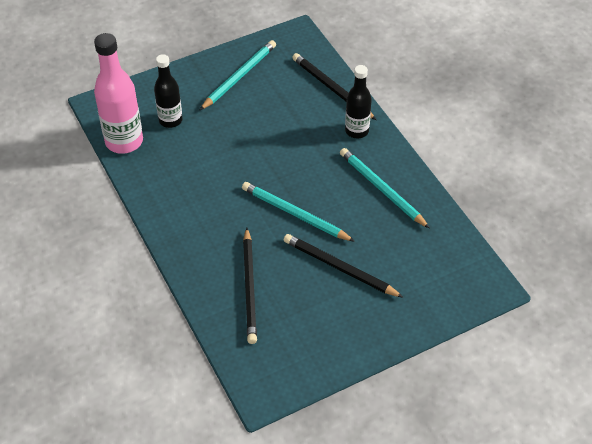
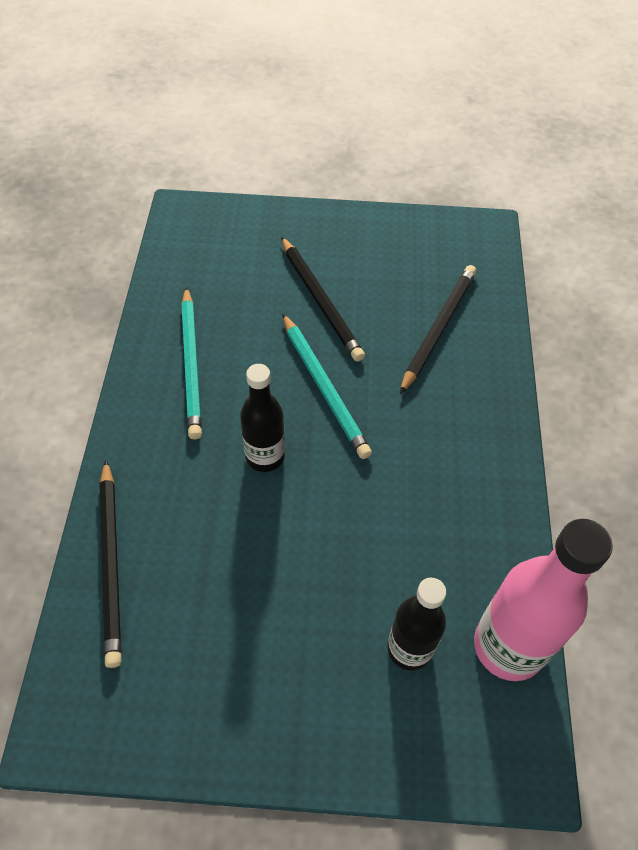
camera: 150 degrees left, 5 degrees up
(239, 76) = (236, 683): turquoise pencil -> none
(357, 131) = (145, 464): black bottle -> black bottle (265, 456)

